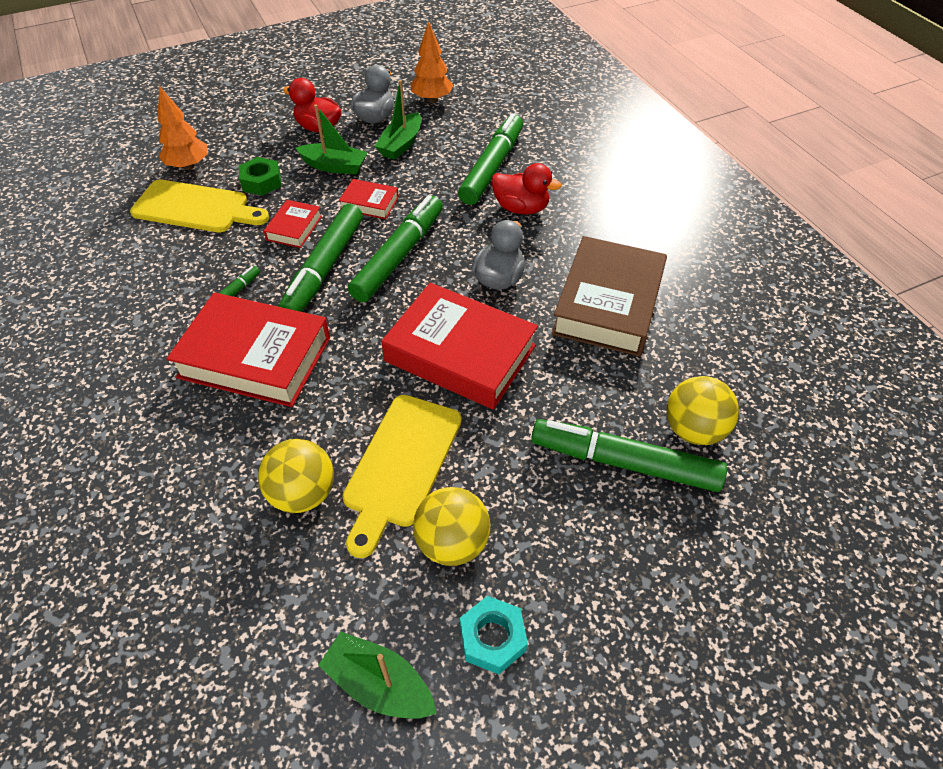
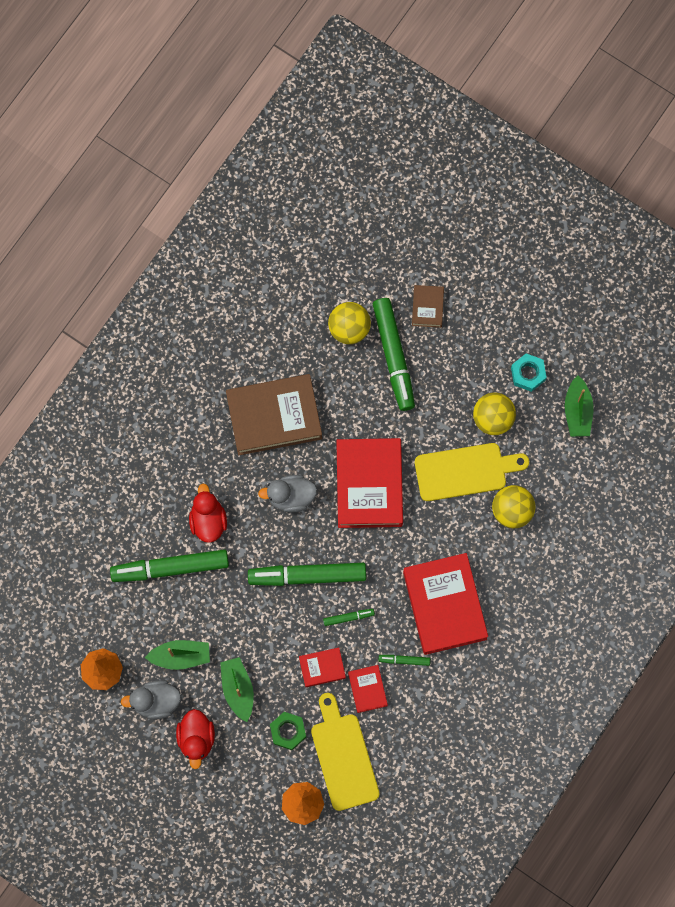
camera: 120 degrees left, 25 degrees up
(324, 269) = (348, 617): green marker -> green marker, size x0.43
(369, 203) = (265, 633): red book -> red book (367, 689)
(684, 546) = (427, 307): none -> brown book

